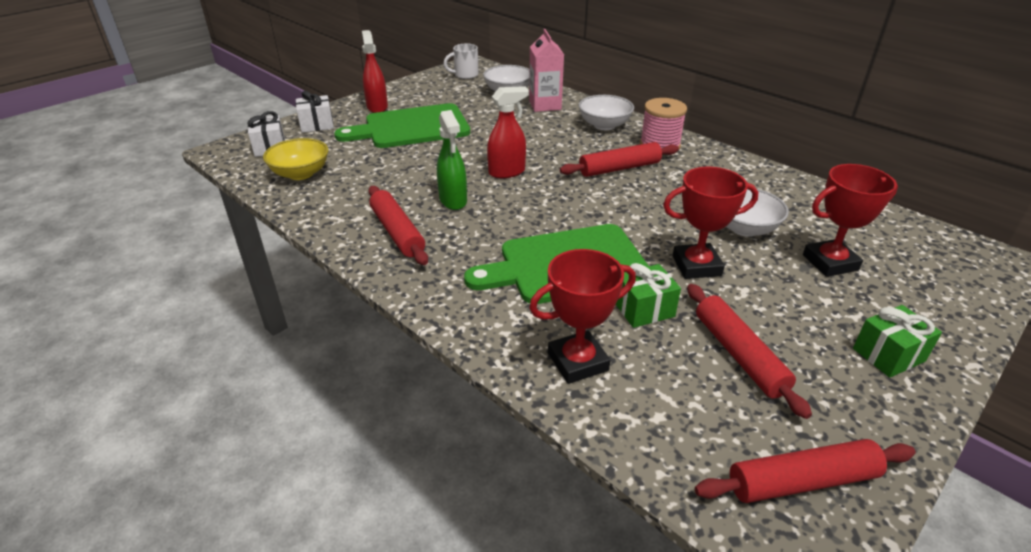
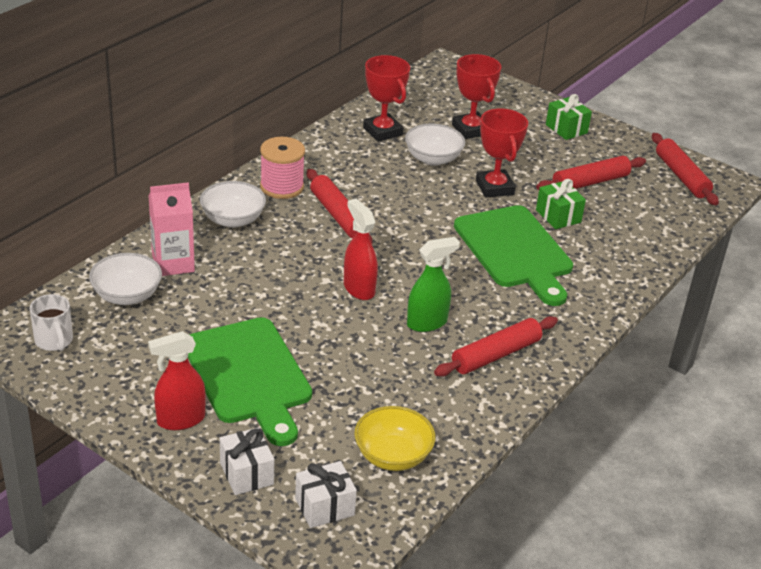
camera: 100 degrees left, 0 degrees up
(577, 362) = (626, 248): red trophy -> red trophy (382, 131)

